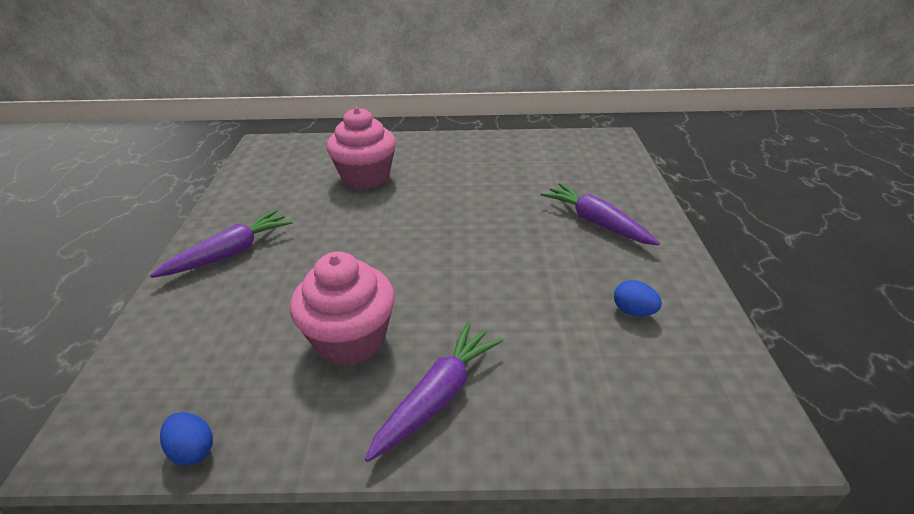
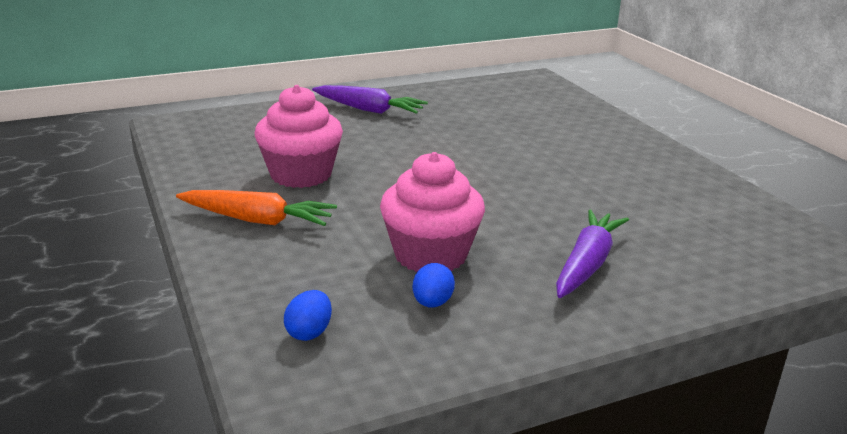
camera: 65 degrees right, 10 degrees down
(193, 450) = (176, 152): blue egg -> blue egg (309, 332)
(366, 177) = (534, 129): pink cupcake -> pink cupcake (430, 255)
(438, 396) = (257, 220): purple carrot -> orange carrot

